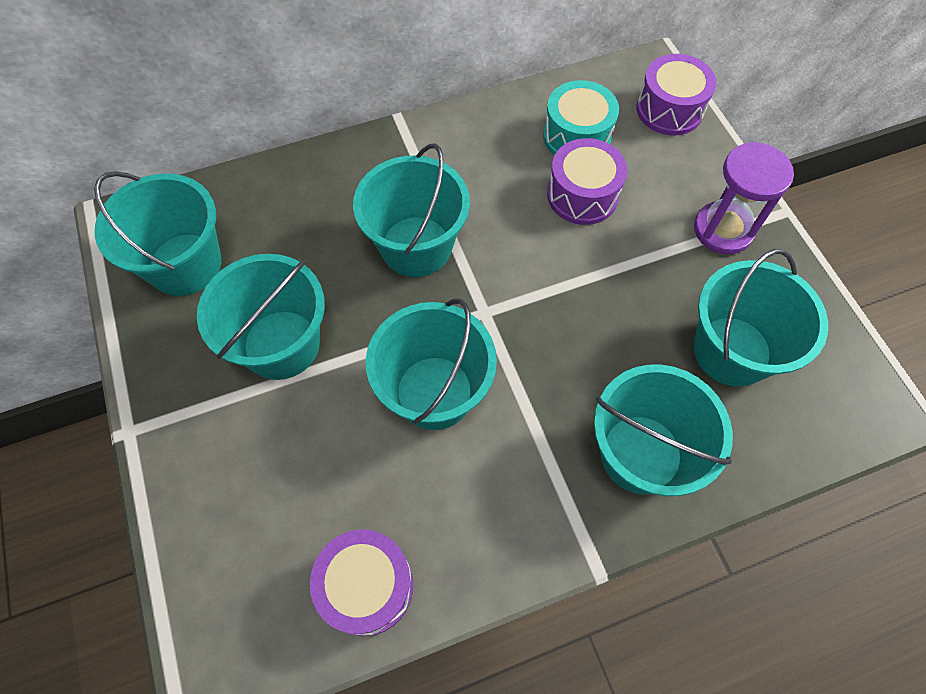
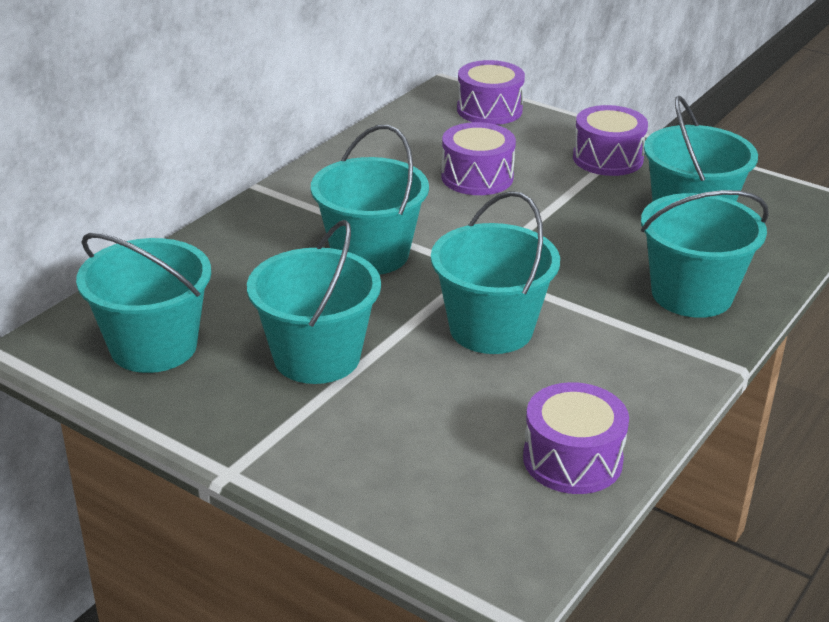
camera: 35 degrees left, 30 degrees down
(576, 136) = (432, 147): turquoise drum -> none
(723, 230) = (607, 158): purple hourglass -> purple drum

